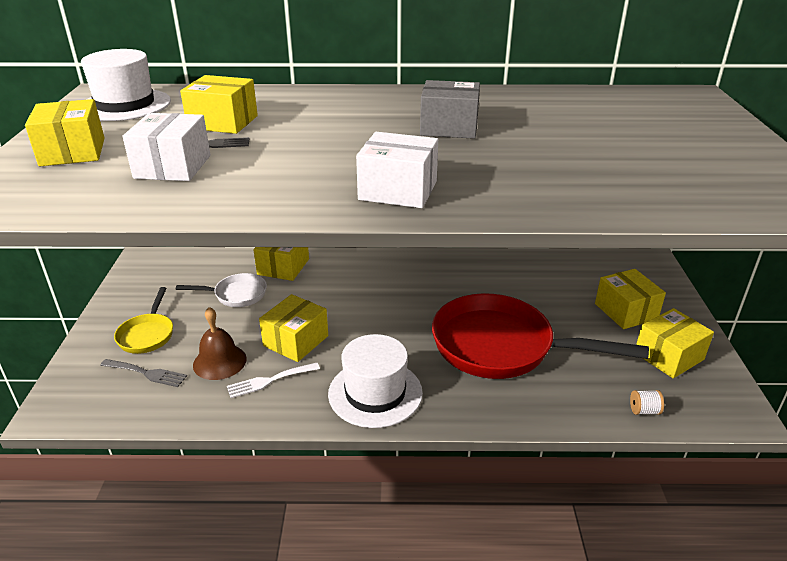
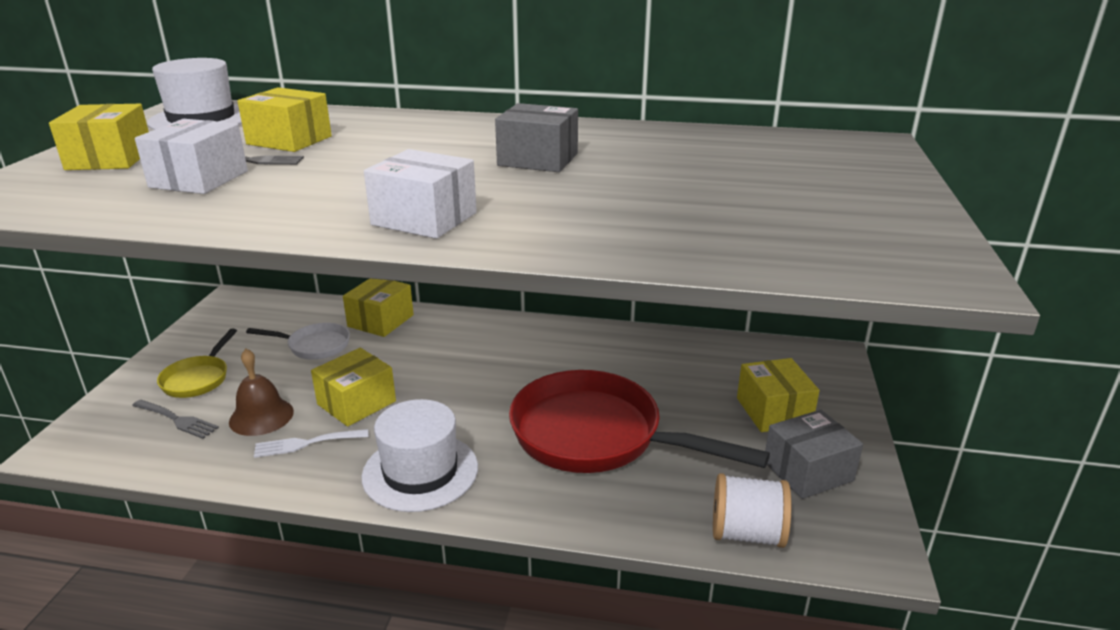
camera: 10 degrees right, 5 degrees down
(644, 410) = (747, 533): white spool -> white spool, size x2.07
(668, 356) = (808, 471): yellow box -> grey box

